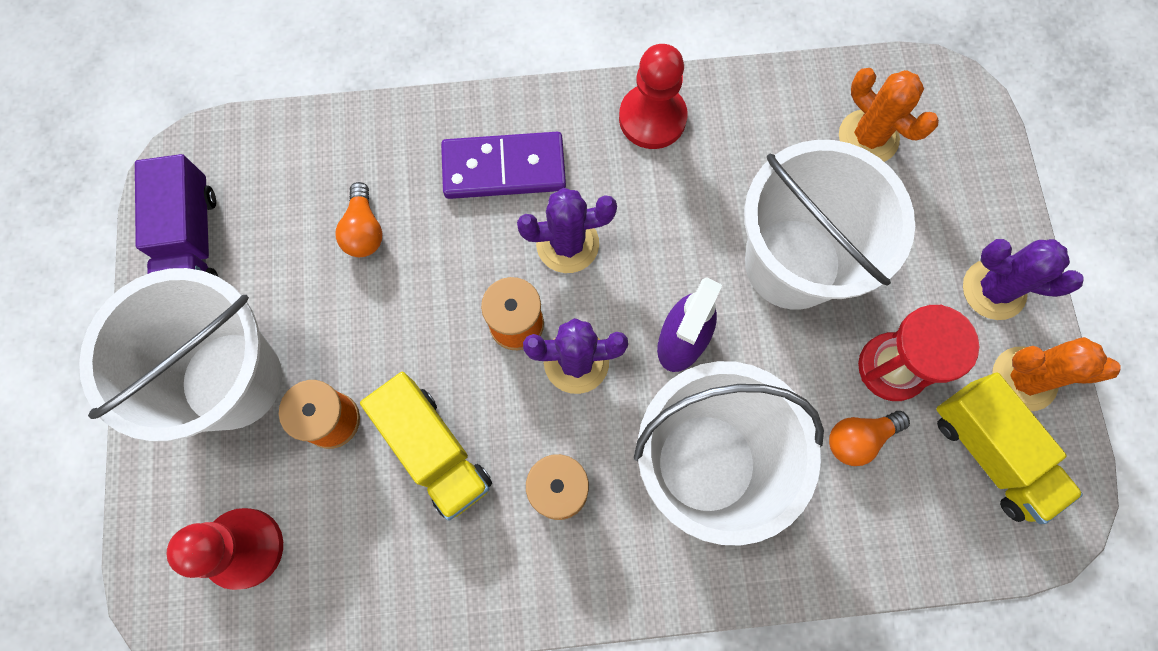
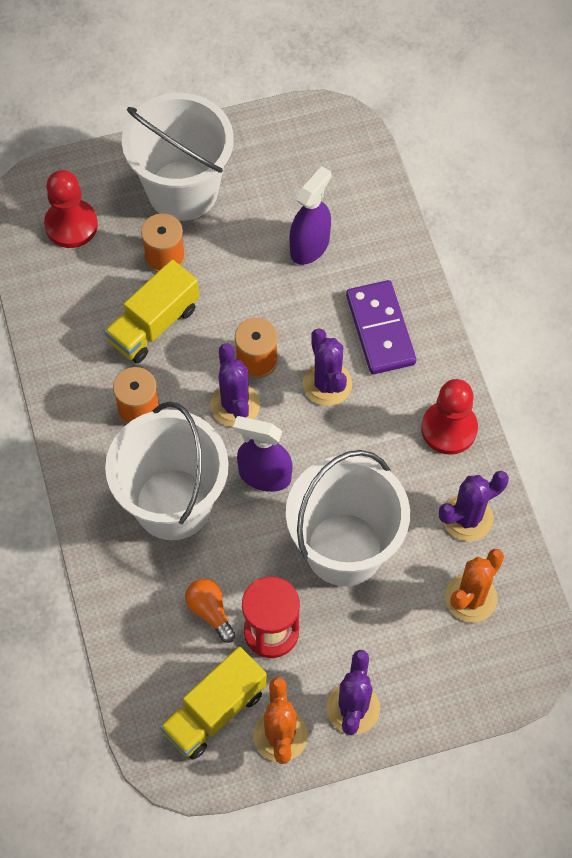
camera: 80 degrees right, 10 degrees down
(192, 242) = (277, 141): purple truck -> none
(364, 230) = (309, 246): orange light bulb -> purple spray bottle
(769, 121) = (467, 518): none -> purple cactus

